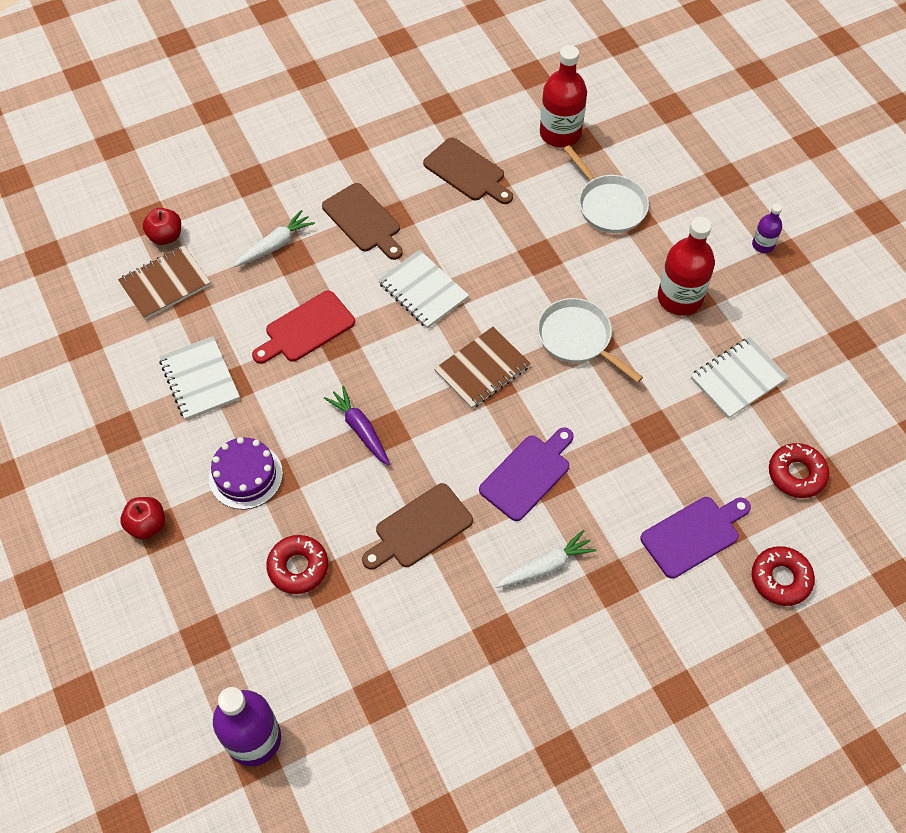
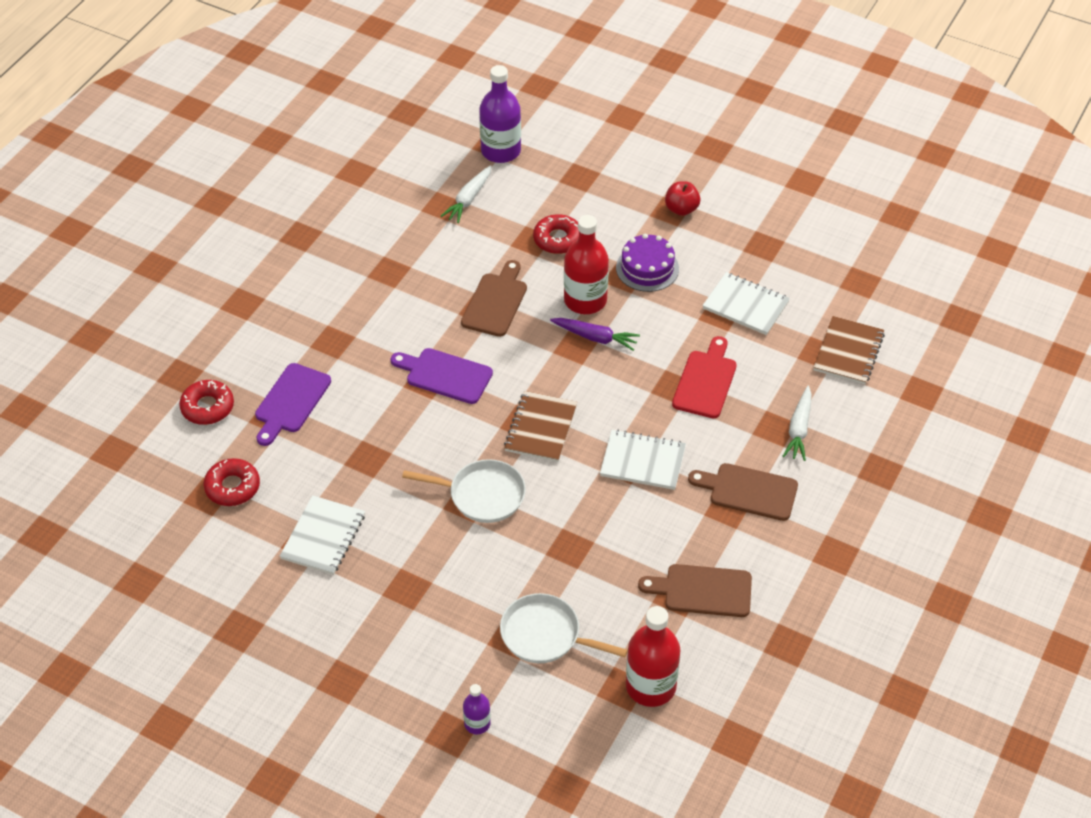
camera: 145 degrees right, 10 degrees down
(166, 236) = (891, 386): red apple -> none
(528, 474) = (445, 375): purple cutting board -> purple cutting board turned 105 degrees clockwise
(545, 566) = (387, 326): white carrot -> white carrot (468, 199)
(679, 298) = (418, 580): red bottle -> red bottle (585, 300)
(763, 245) = (372, 679): purple bottle -> purple bottle (477, 723)

